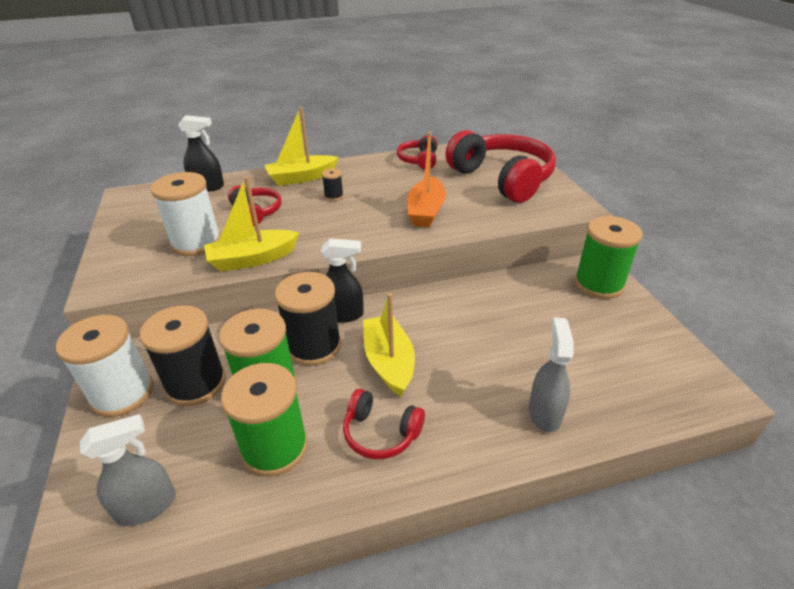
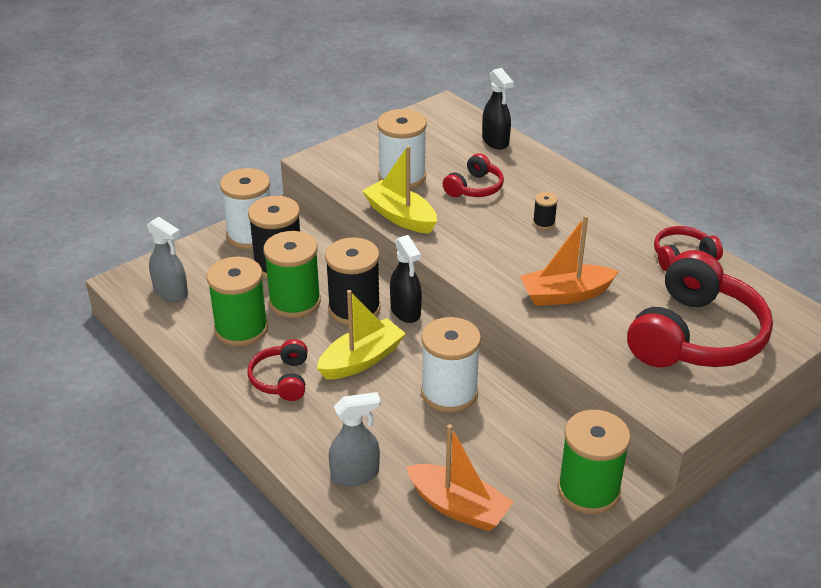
camera: 65 degrees right, 0 degrees up
(301, 178) = (563, 189): yellow boat -> none
(463, 320) = (449, 393): none -> white spool
(602, 356) = (458, 507): none -> orange boat

